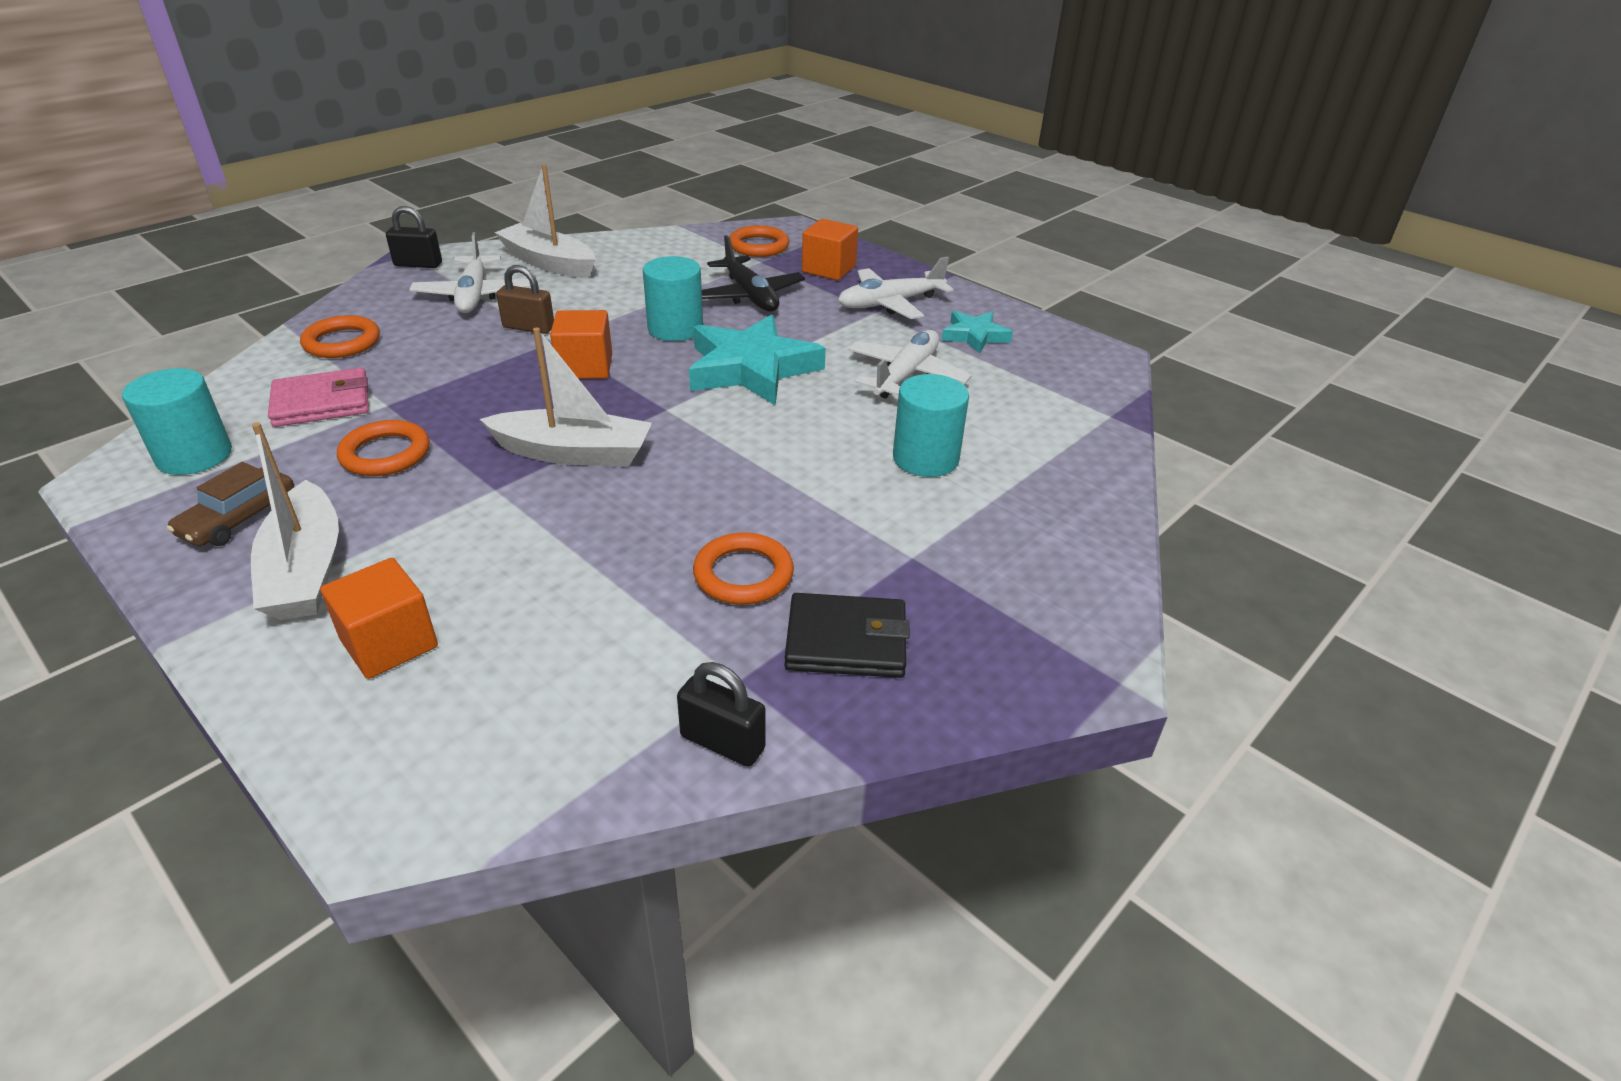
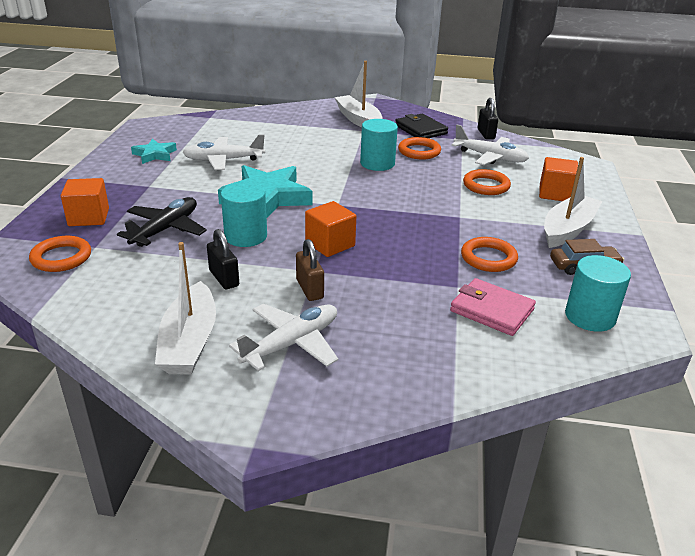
camera: 125 degrees left, 5 degrees down
(342, 342) = (432, 357): orange ring -> orange ring (486, 185)
(418, 264) = (269, 420): black padlock -> black padlock (224, 278)
(574, 453) = (407, 211): white boat -> white boat (358, 120)
(890, 304) = (132, 184): white plane -> white plane (490, 157)
(925, 458) = (296, 141): turquoise cylinder -> turquoise cylinder (377, 163)

